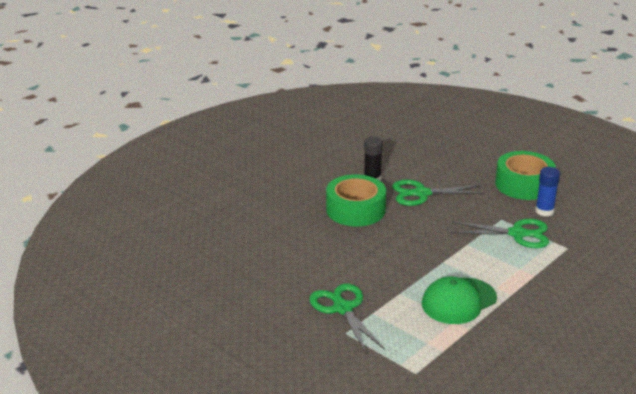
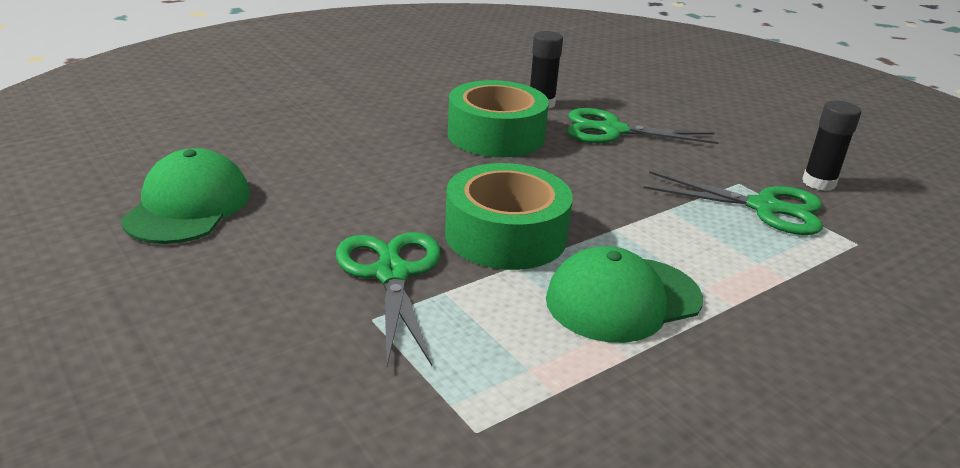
camera: 10 degrees right, 0 degrees up
(214, 289) = (188, 206): none -> green cap
(523, 184) = (787, 143): green tape -> green tape (506, 235)
(544, 211) = (818, 183): blue glue stick -> black glue stick

